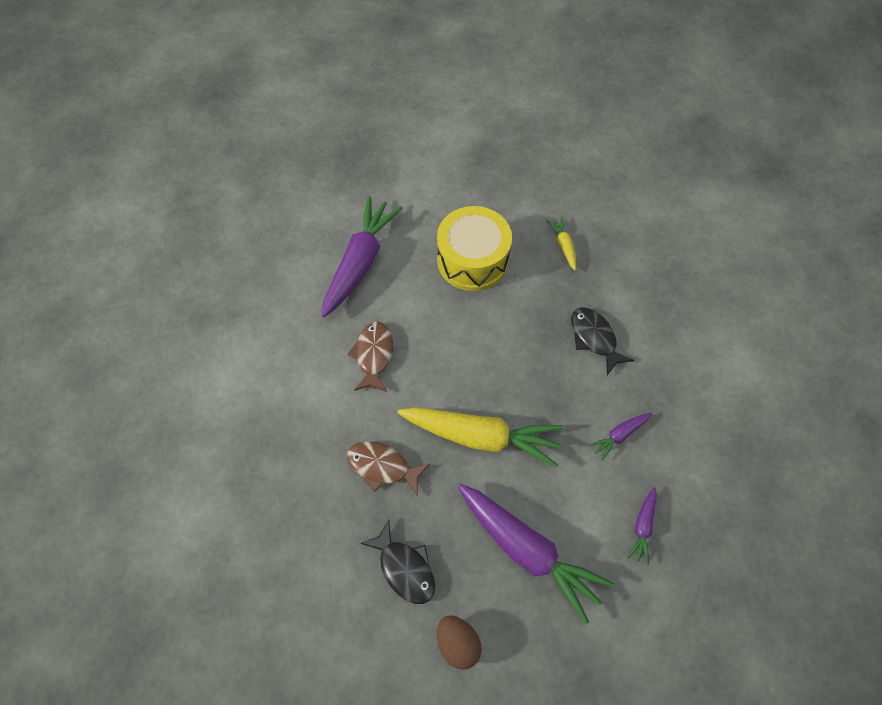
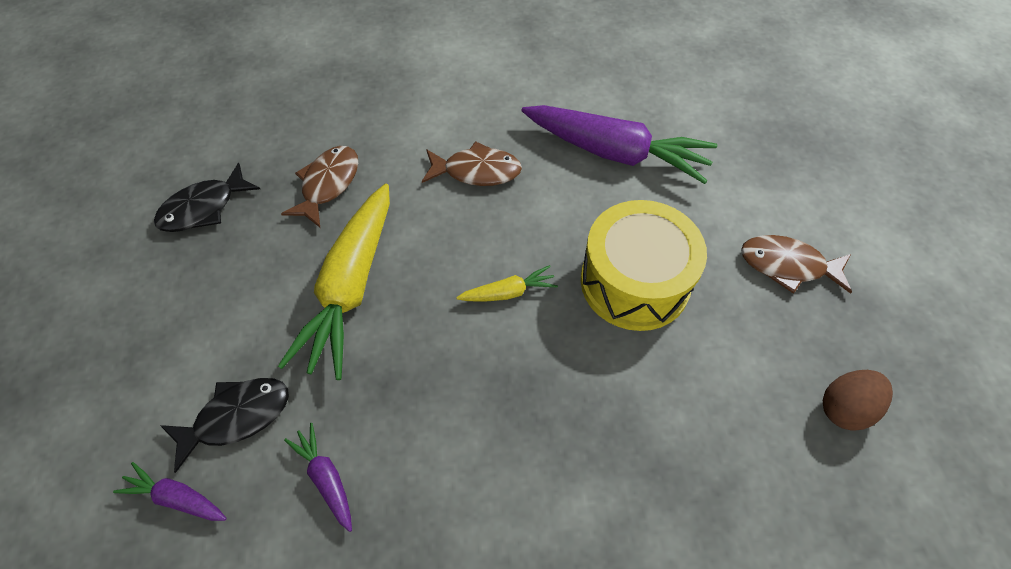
camera: 90 degrees right, 5 degrees down
(457, 643) = (105, 259): brown egg -> brown egg (845, 408)
(459, 179) = (787, 265): none -> brown fish
(527, 550) = (187, 337): purple carrot -> none
(563, 245) = (681, 418): yellow carrot -> yellow carrot (508, 292)
(594, 338) = (500, 455): black fish -> black fish (237, 417)

